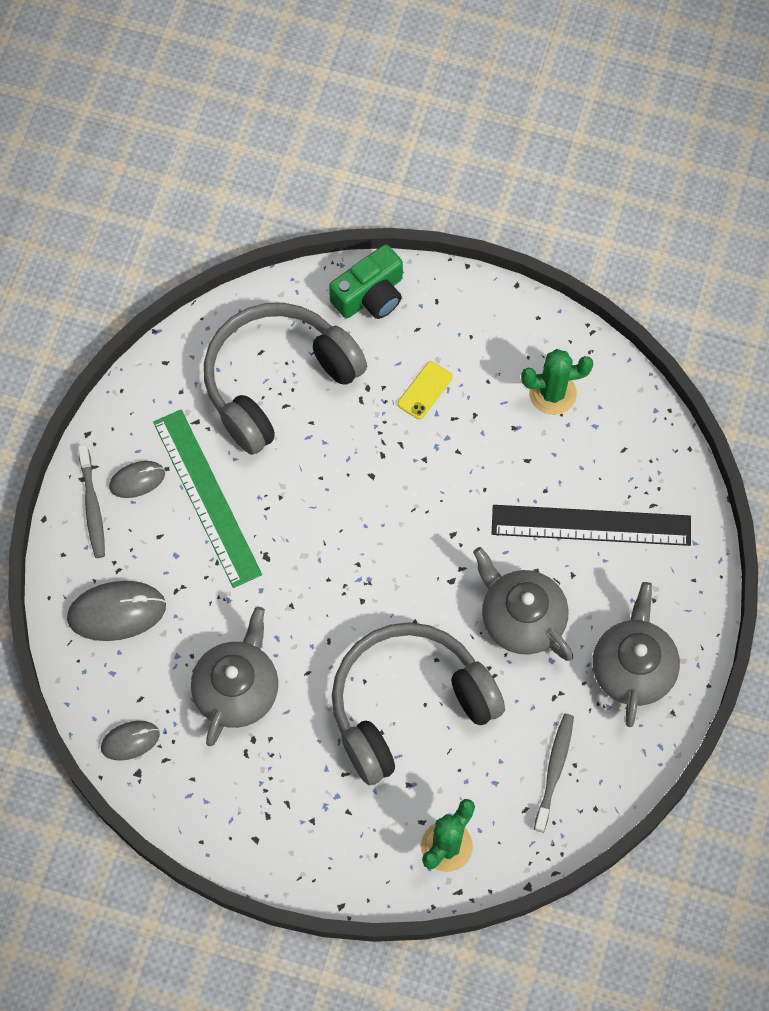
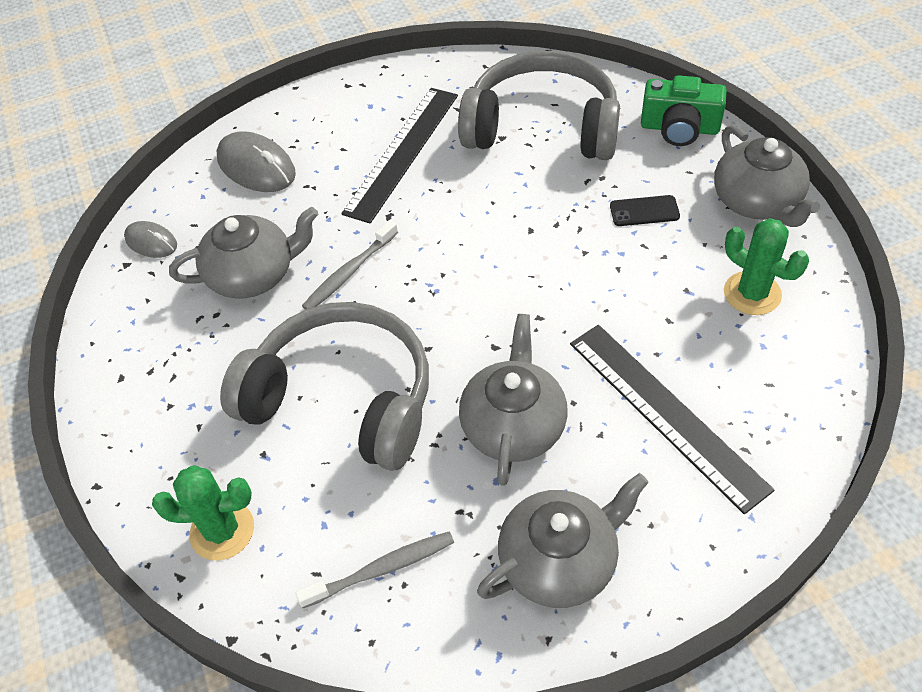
camera: 55 degrees right, 15 degrees down
(92, 506) = (330, 102): grey toothbrush -> grey toothbrush (349, 272)
(137, 480) = (376, 110): grey mouse -> none
(207, 497) = (402, 152): green ruler -> black ruler
(425, 390) = (644, 211): yellow phone -> black phone
(484, 315) = (757, 202): none -> grey teapot

